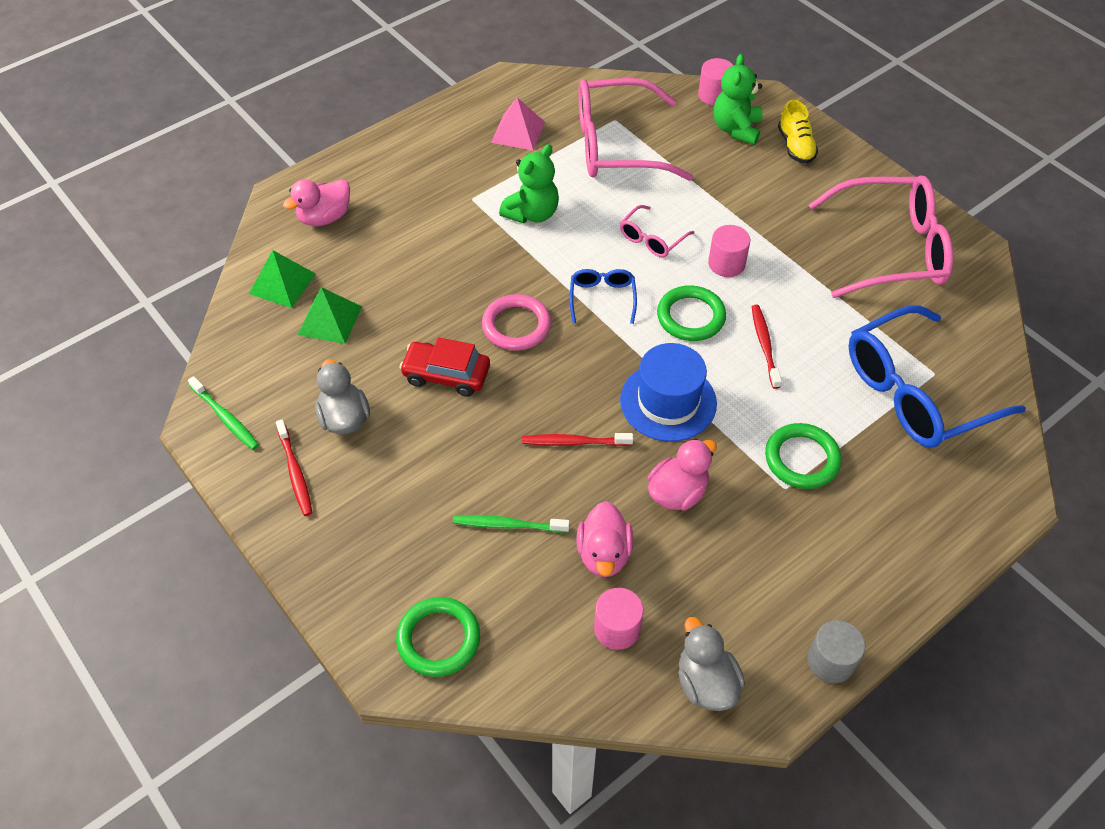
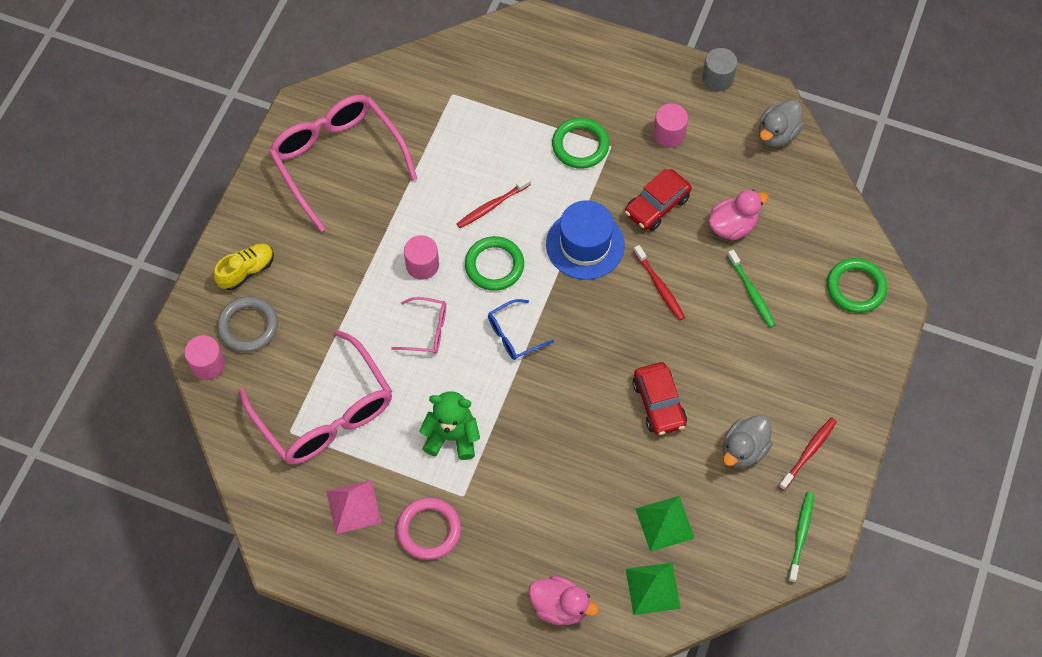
camera: 120 degrees left, 10 degrees up
(516, 326) = (580, 381): pink ring -> pink ring (429, 530)
(617, 628) = (777, 194): pink cylinder -> pink cylinder (669, 134)
(677, 492) = (657, 205): pink duck -> red car
(736, 129) = (248, 326): green teddy bear -> grey ring
(915, 392) = (477, 100): blue glasses -> none

